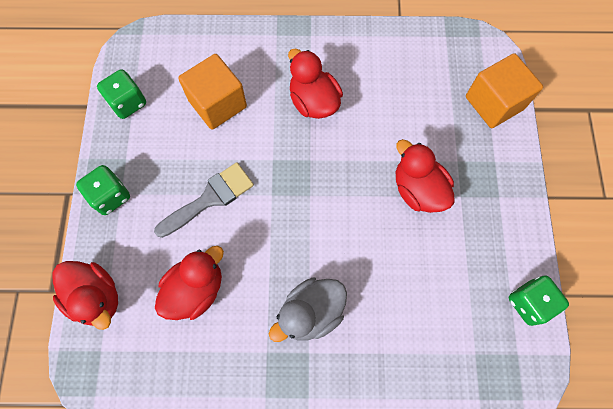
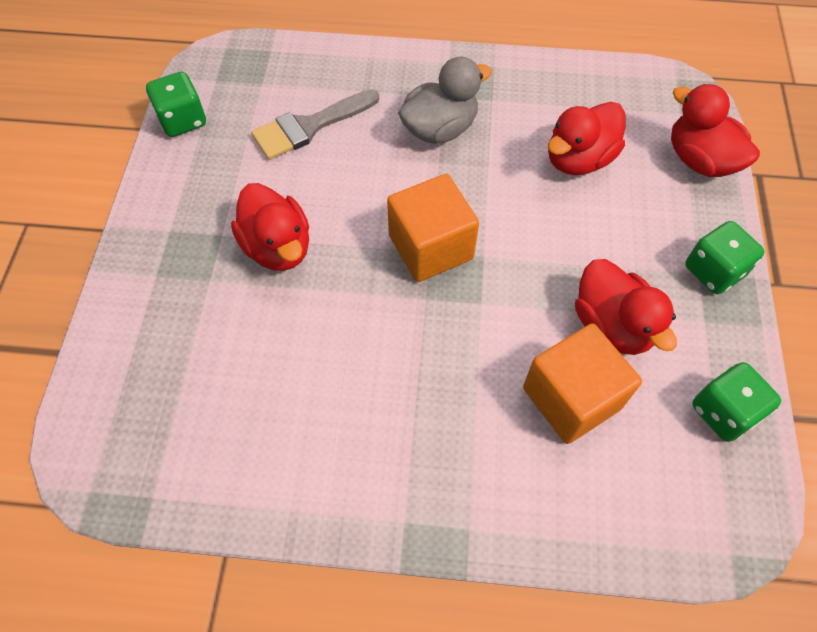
camera: 175 degrees left, 10 degrees down
(210, 198) = (570, 258): grey brush -> grey brush (309, 127)
(313, 101) = (411, 389): red duck -> red duck (612, 325)
(494, 103) = (119, 362): orange cube -> orange cube (430, 247)

